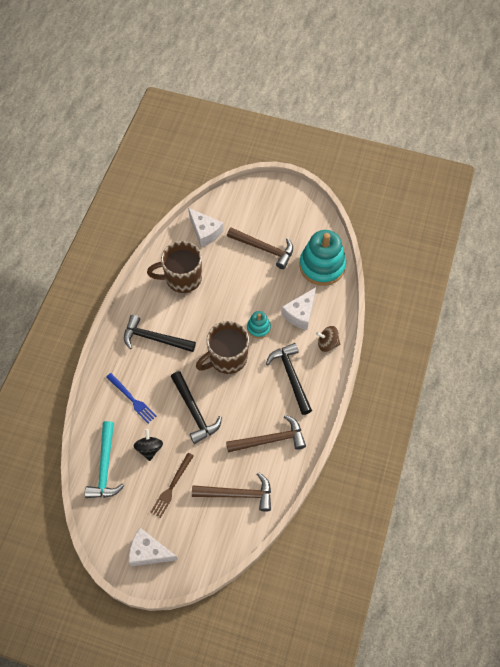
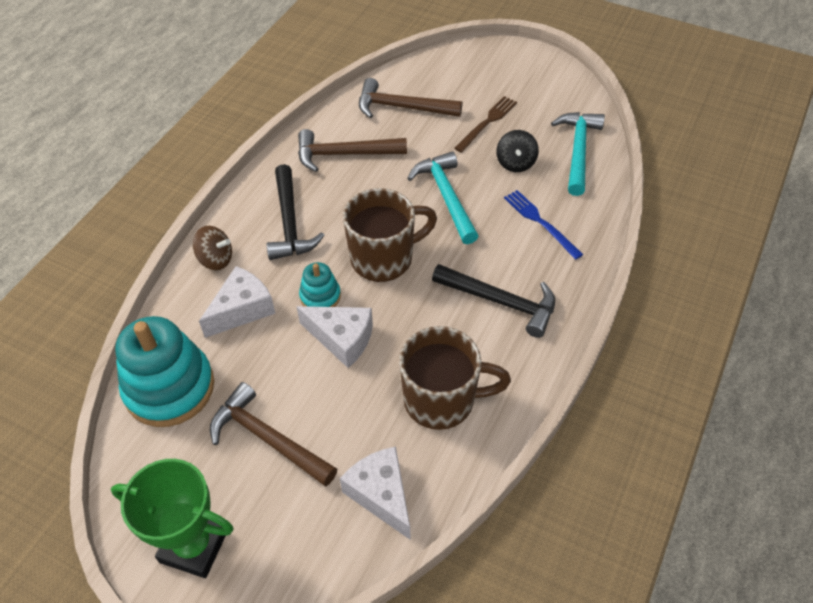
camera: 170 degrees left, 10 degrees down
(149, 552) = (519, 71): white cheese -> white cheese (342, 339)
(194, 411) = (446, 197): black hammer -> turquoise hammer
(282, 202) = (194, 546): none -> green trophy

